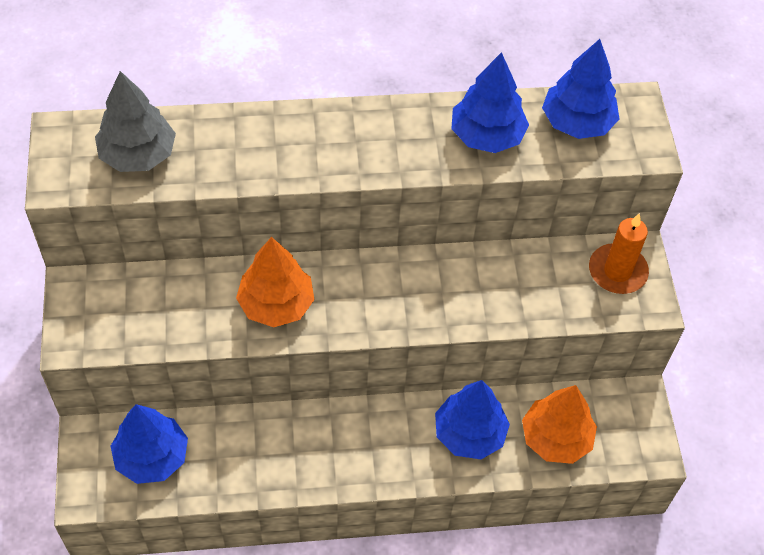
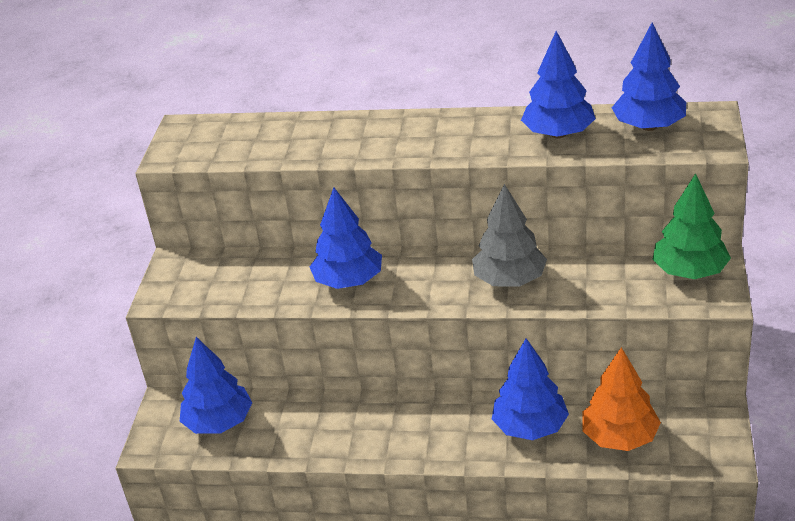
camera: 20 degrees right, 20 degrees down
(138, 155) = (241, 141): grey tree -> grey tree (510, 280)
(276, 304) = (349, 281): orange tree -> blue tree
(617, 271) = (689, 272): orange candle -> green tree

